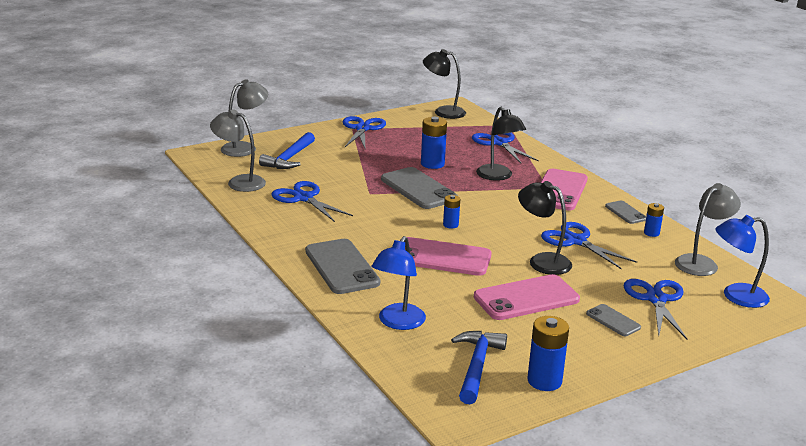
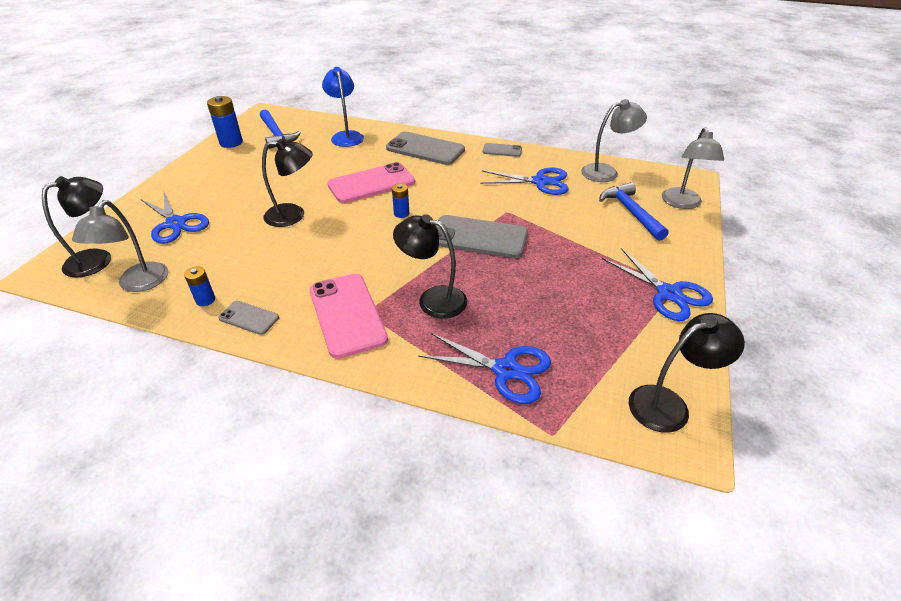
camera: 140 degrees right, 15 degrees up
(432, 164) = (517, 279): blue battery -> none
(526, 298) = (281, 181): pink phone -> none
(576, 241) = (279, 250): blue scissors -> none
(613, 320) = (205, 192): grey phone -> grey phone (502, 150)
(736, 296) = (98, 259): blue lamp -> black lamp

